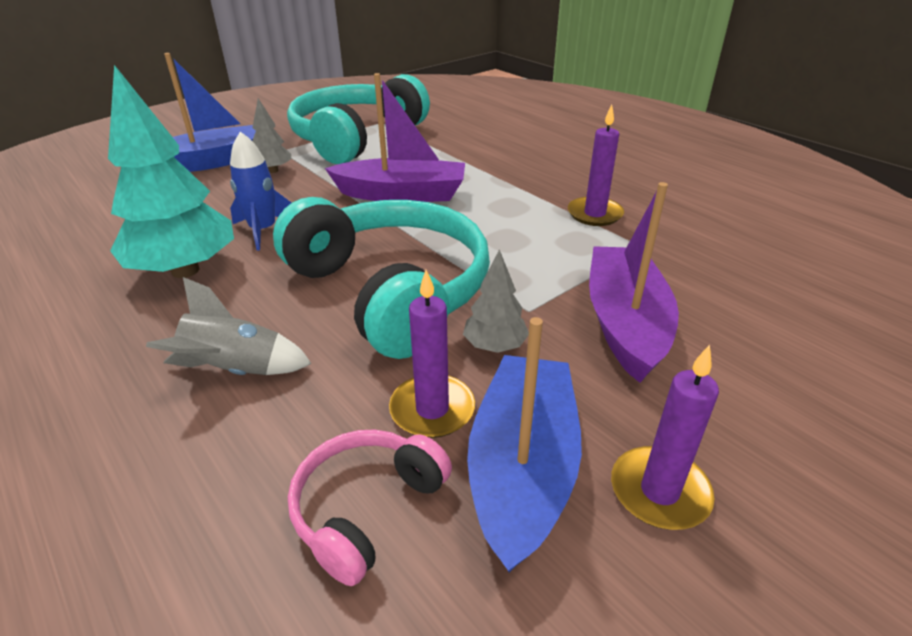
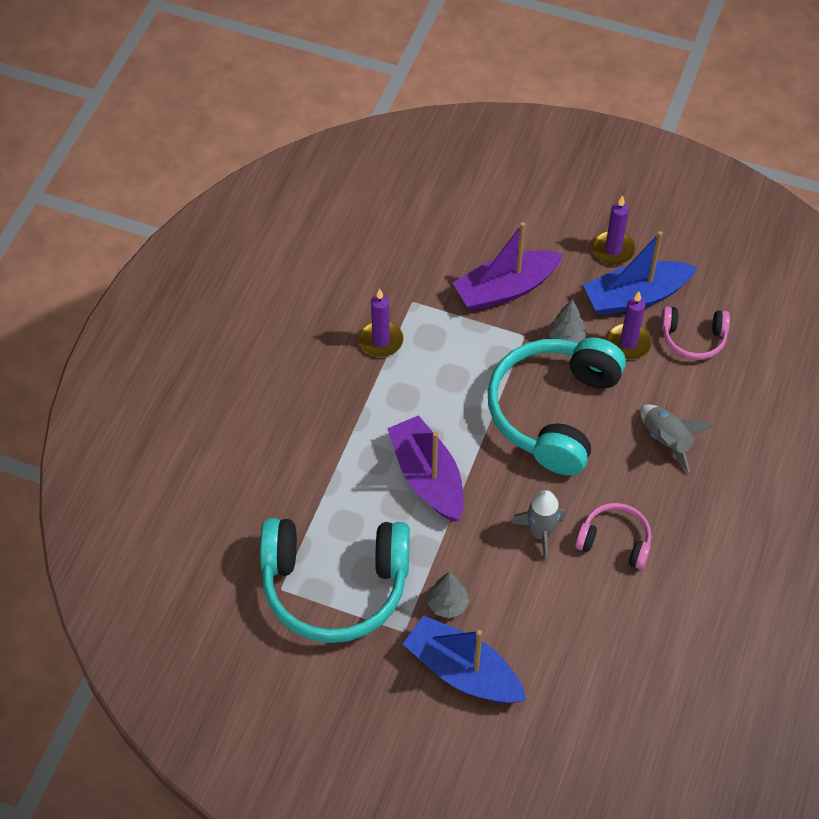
camera: 120 degrees left, 20 degrees up
(185, 270) = (615, 541): turquoise tree -> pink headphones
(263, 230) = (540, 533): blue rocket -> grey rocket

